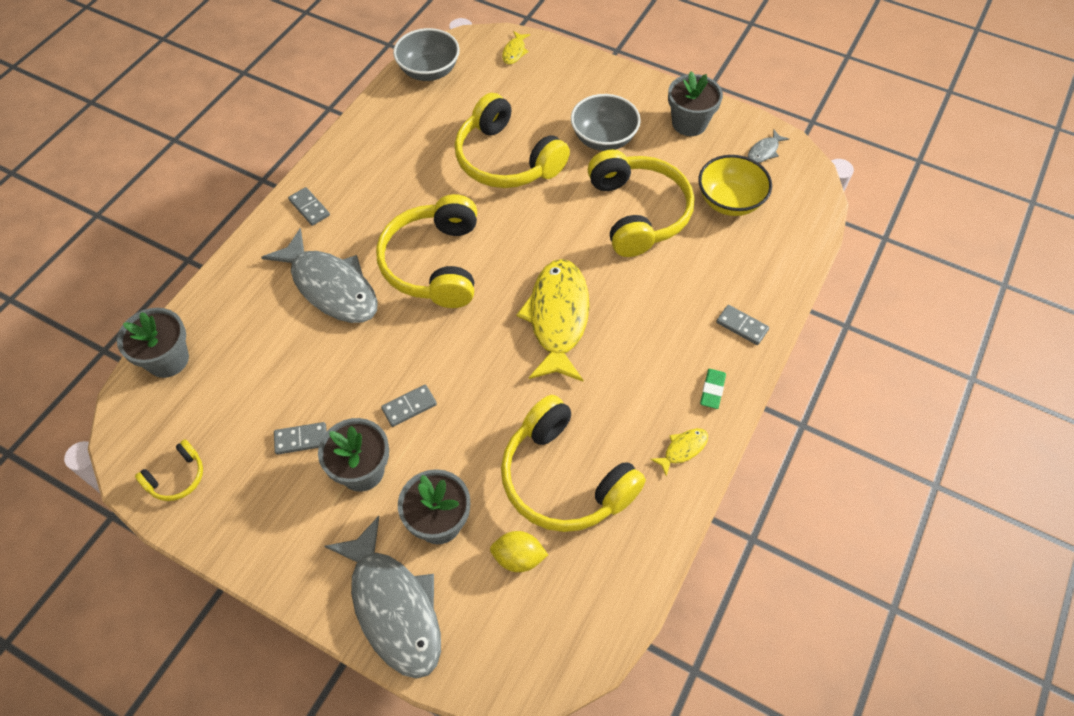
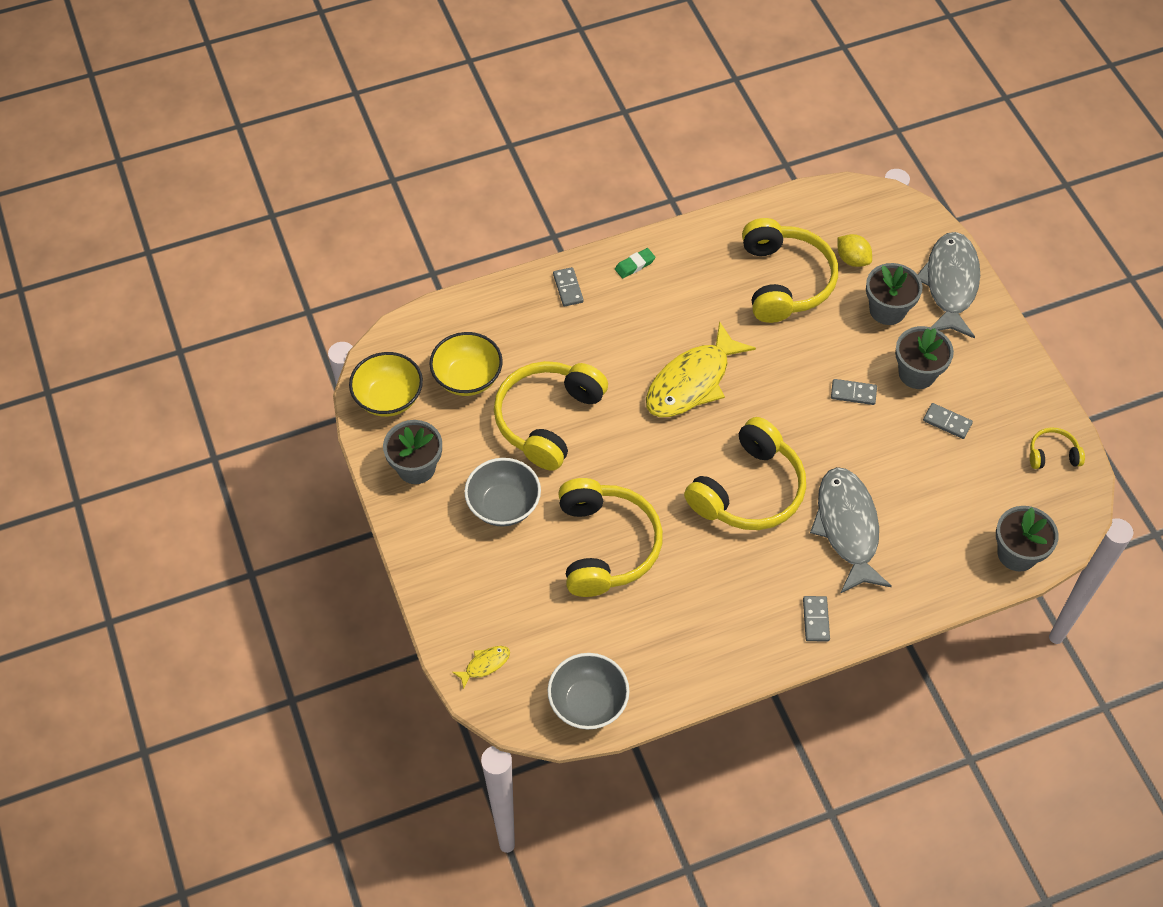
camera: 140 degrees left, 0 degrees up
(683, 449) = (692, 247): yellow fish -> none
(764, 151) = (388, 398): grey fish -> yellow bowl

